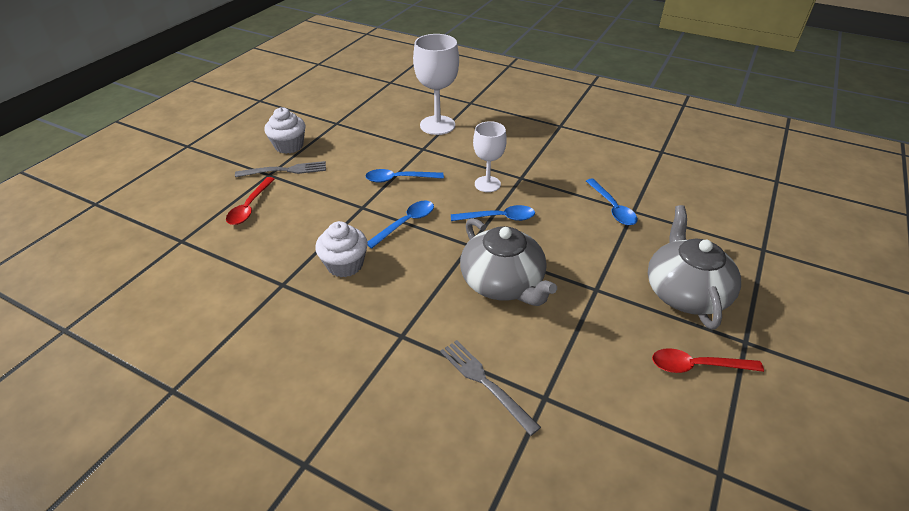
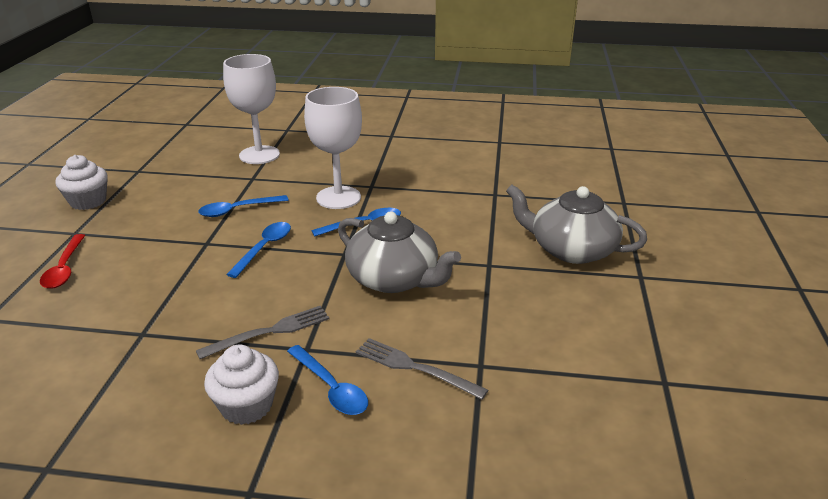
camera: 20 degrees left, 10 degrees down
(285, 170) = (94, 225): grey fork -> grey fork (270, 332)
(345, 264) = (211, 299): white cupcake -> white cupcake (246, 406)
(487, 184) = (338, 198): white goblet -> white goblet, size x1.54
(612, 208) = (474, 195): blue spoon -> blue spoon (331, 388)
(685, 292) = (571, 249): grey teapot -> grey teapot turned 45 degrees counterclockwise
(697, 366) = (608, 305): red spoon -> none

